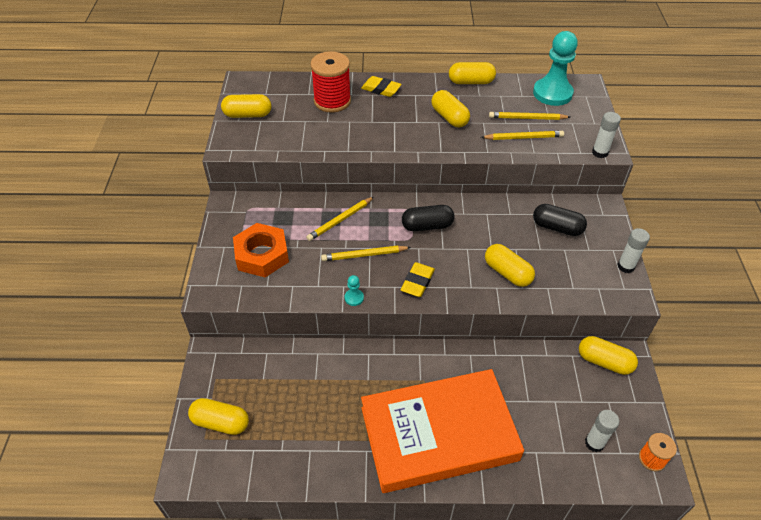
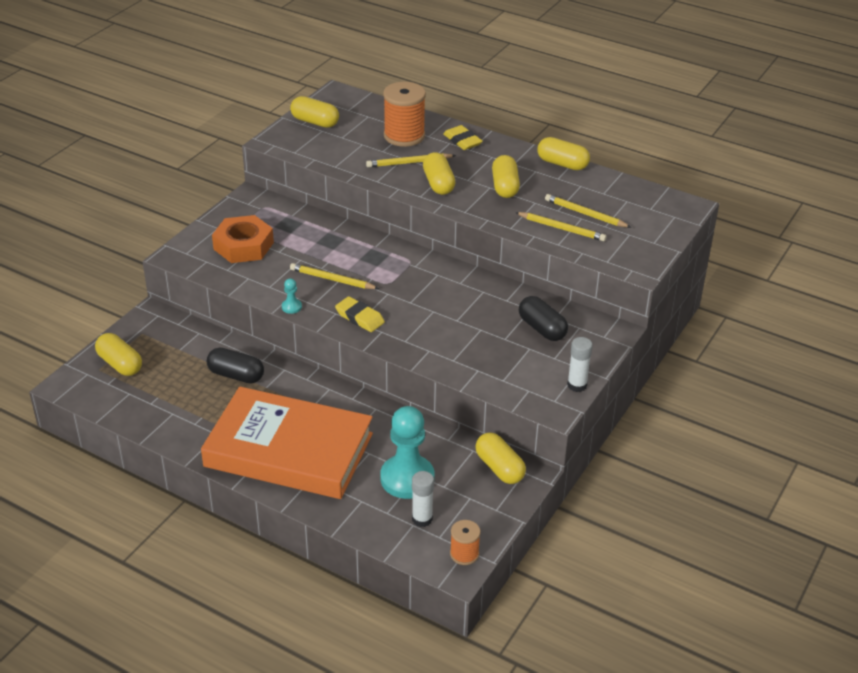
camera: 30 degrees right, 10 degrees down
(332, 101) = (404, 136): red spool -> orange spool
(340, 220) = (337, 245): yellow pencil -> yellow pencil (409, 163)
(417, 282) = (359, 317): yellow eraser -> yellow eraser turned 75 degrees clockwise
(427, 226) = (414, 279): black capsule -> black capsule (236, 375)
(507, 273) = (451, 343): yellow capsule -> yellow capsule (438, 184)
(552, 93) = (639, 202): turquoise pawn -> turquoise pawn (407, 478)
(600, 152) = (627, 268): white glue stick -> none

